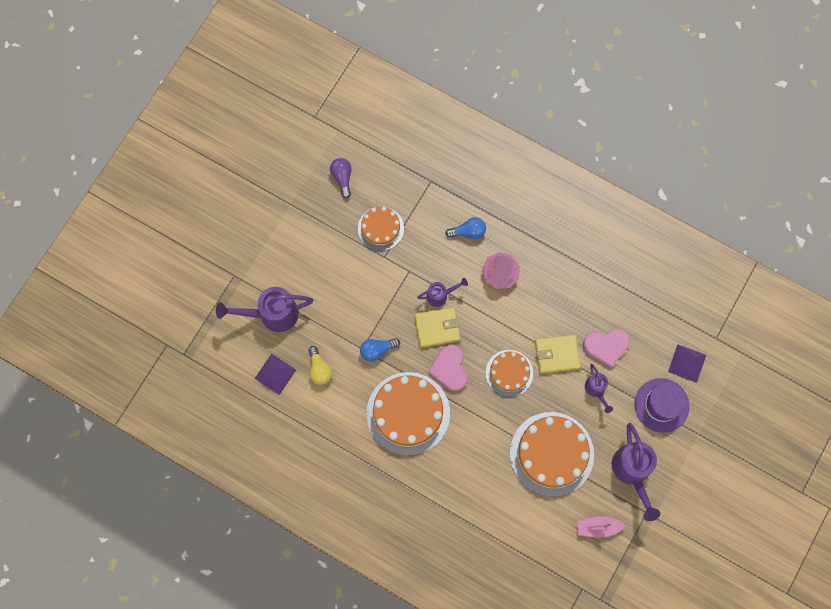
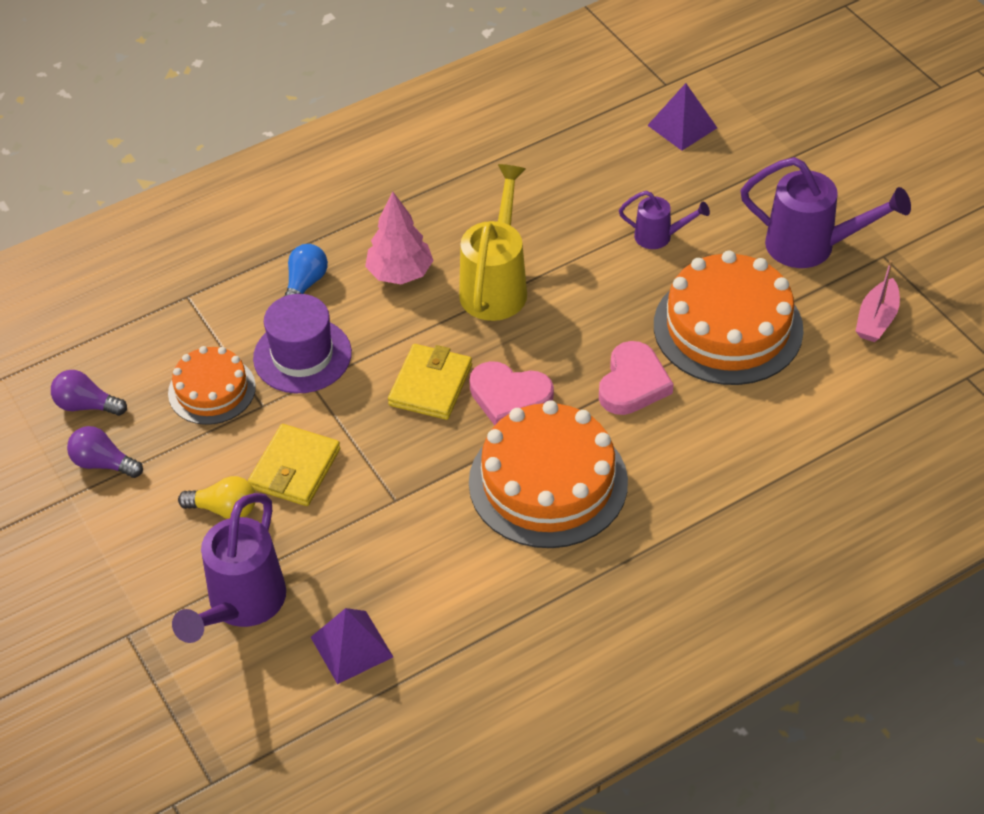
camera: 60 degrees left, 25 degrees down
(314, 207) = (103, 463): none -> purple light bulb
(319, 369) = (389, 576): yellow light bulb -> yellow light bulb (225, 509)
(377, 350) = (412, 480): blue light bulb -> none
(440, 295) = (380, 359): purple watering can -> none
(509, 373) = (566, 326): orange cake -> none
(517, 325) = (496, 285): none -> yellow watering can
(557, 354) = (574, 259): yellow wallet -> yellow wallet (295, 468)
(606, 346) = (599, 200): pink heart -> pink heart (633, 383)
(661, 405) = (728, 176): purple hat -> purple hat (302, 355)

